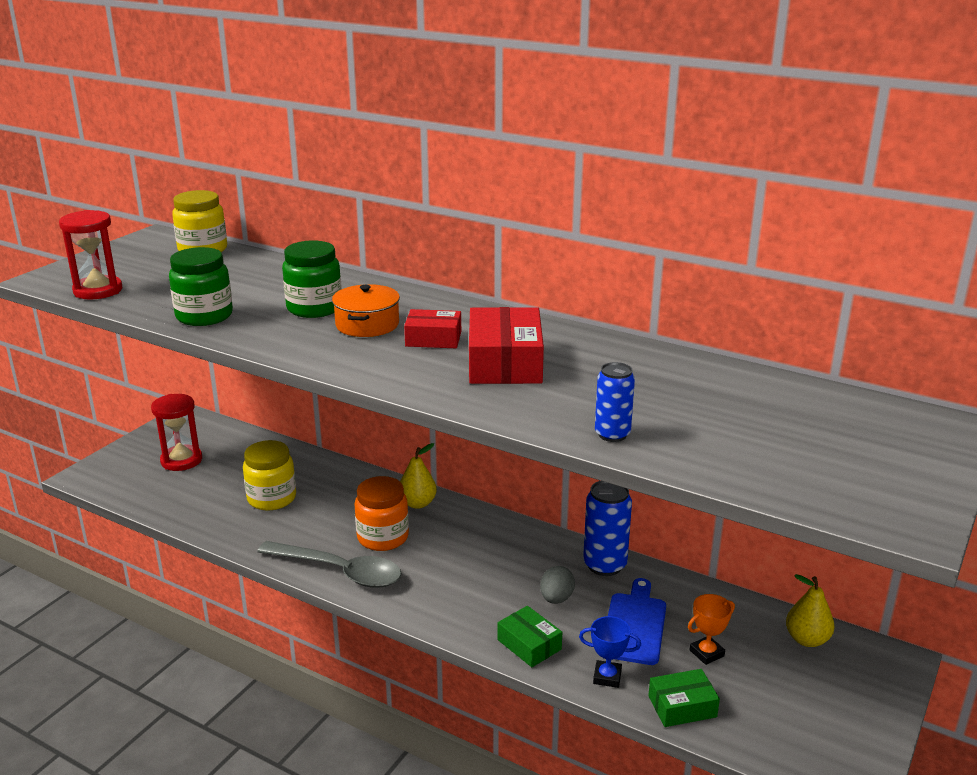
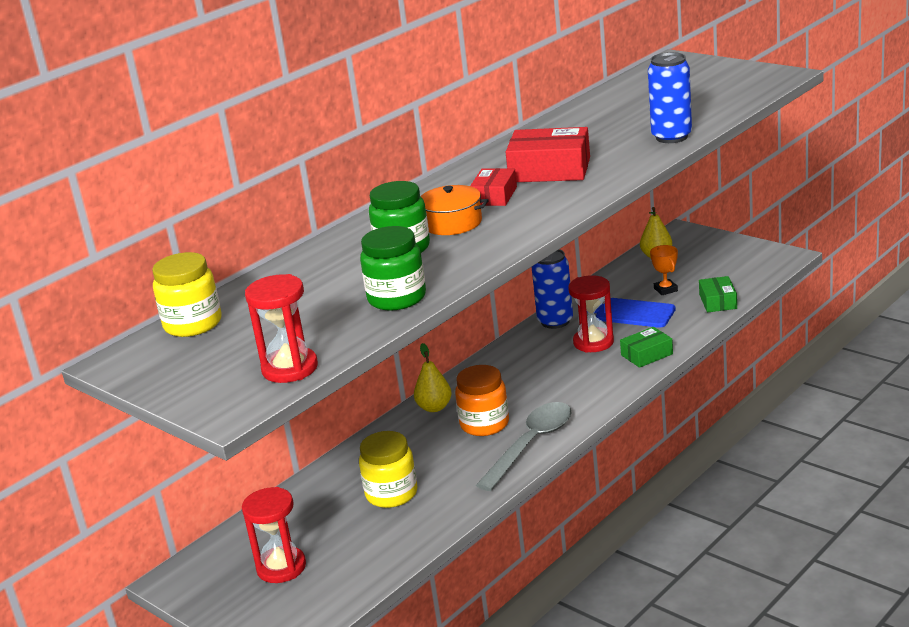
camera: 75 degrees left, 0 degrees up
(556, 598) = (593, 342): grey egg -> red hourglass
(607, 677) = (686, 326): blue trophy -> none
(612, 434) = (671, 137): blue can -> blue can, size x1.60

